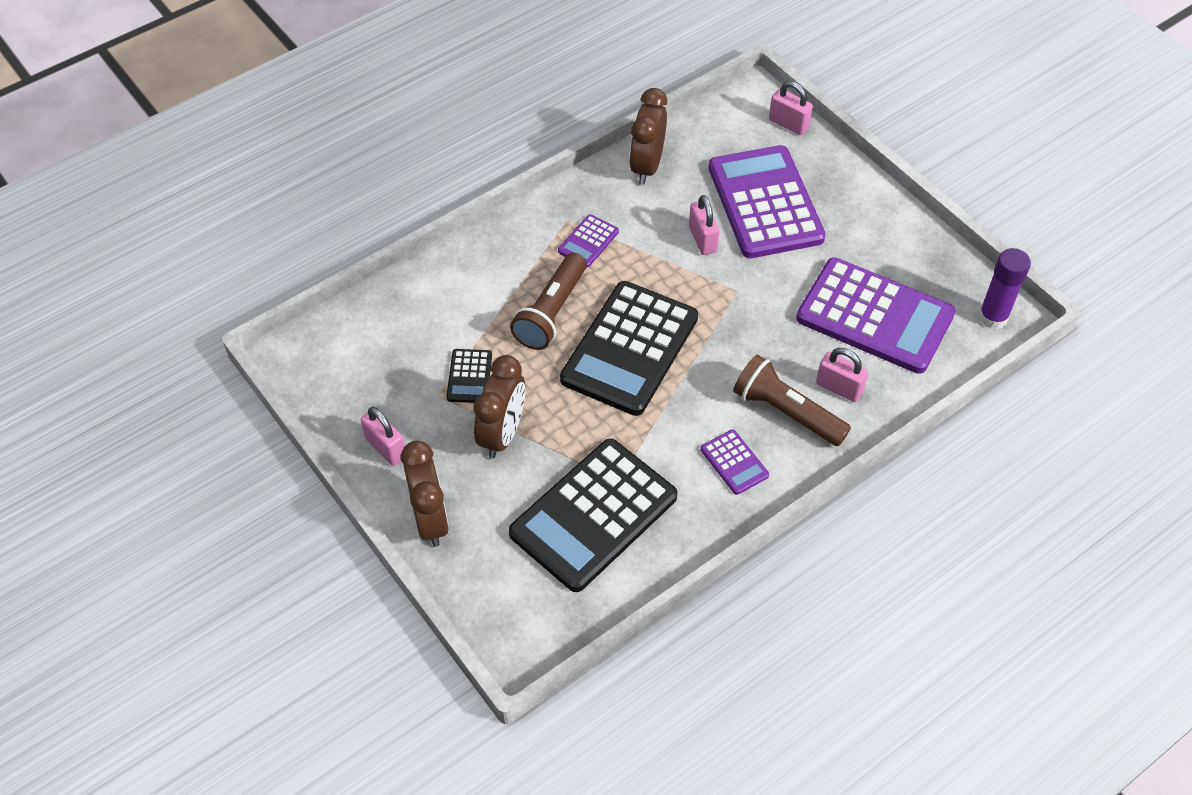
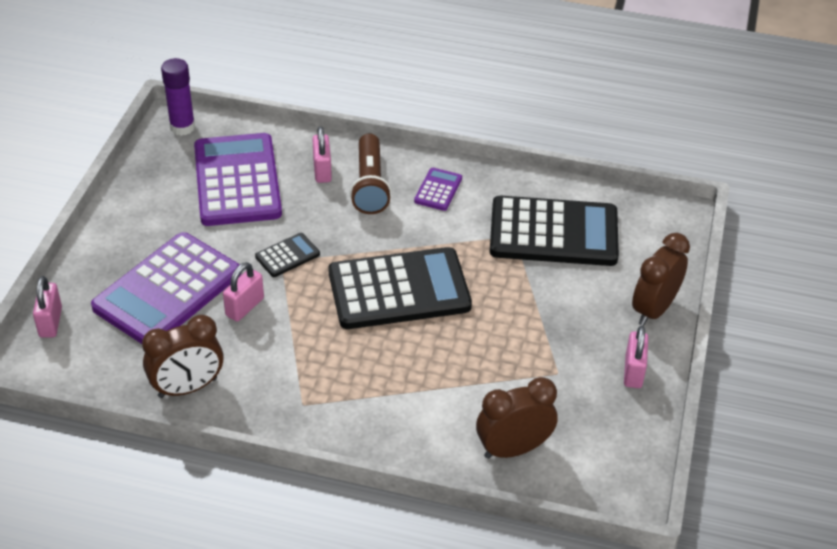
camera: 130 degrees left, 10 degrees down
(469, 376) = (522, 365): black calculator -> black calculator (287, 255)
(502, 434) = (548, 315): brown clock -> brown clock (513, 449)
(551, 312) = (412, 354): brown flashlight -> none
(588, 241) = (314, 376): purple calculator -> none

